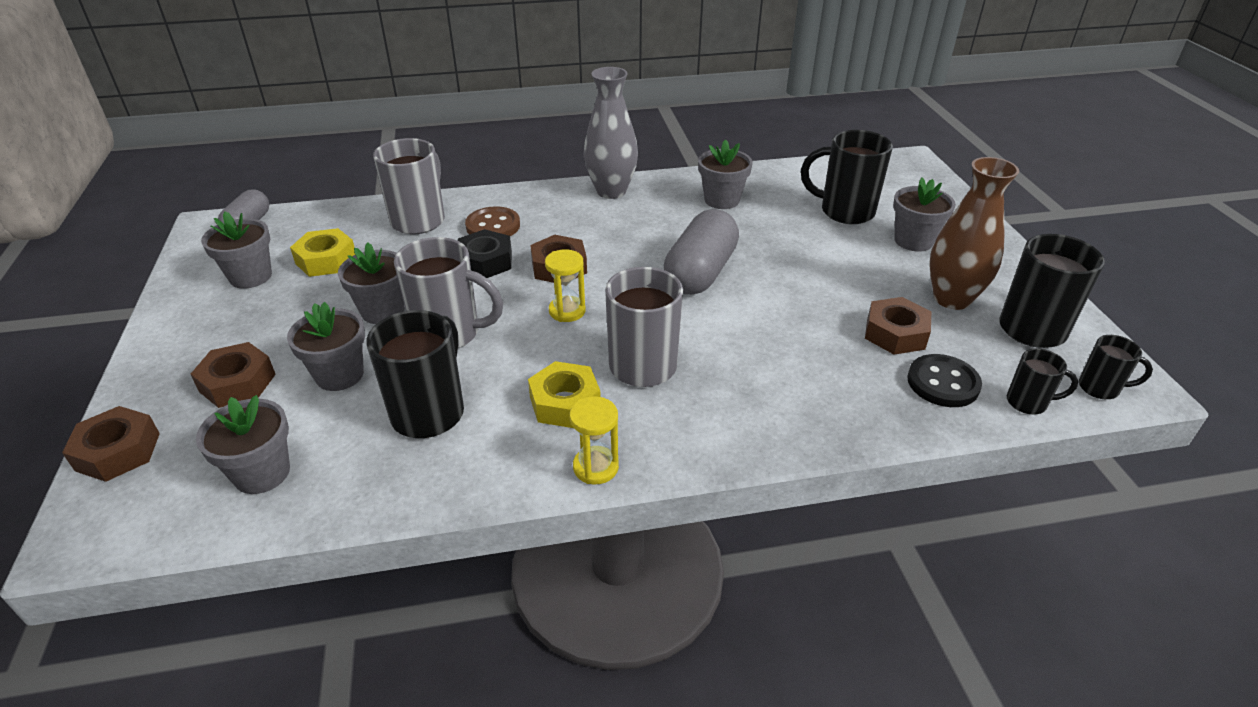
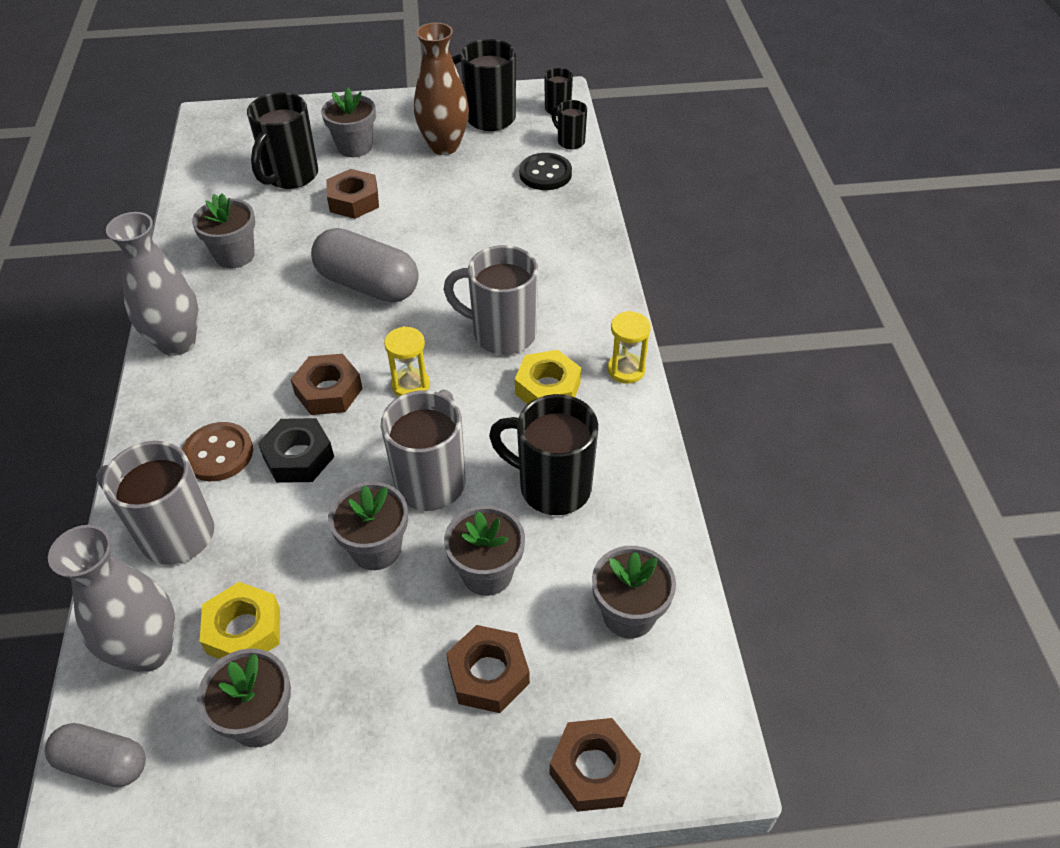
camera: 85 degrees left, 10 degrees up
(324, 226) = (148, 651): none -> grey vase
(895, 333) = (484, 184): brown nut -> brown nut (354, 201)
(1028, 403) = (570, 141): black mug -> black mug turned 60 degrees counterclockwise

